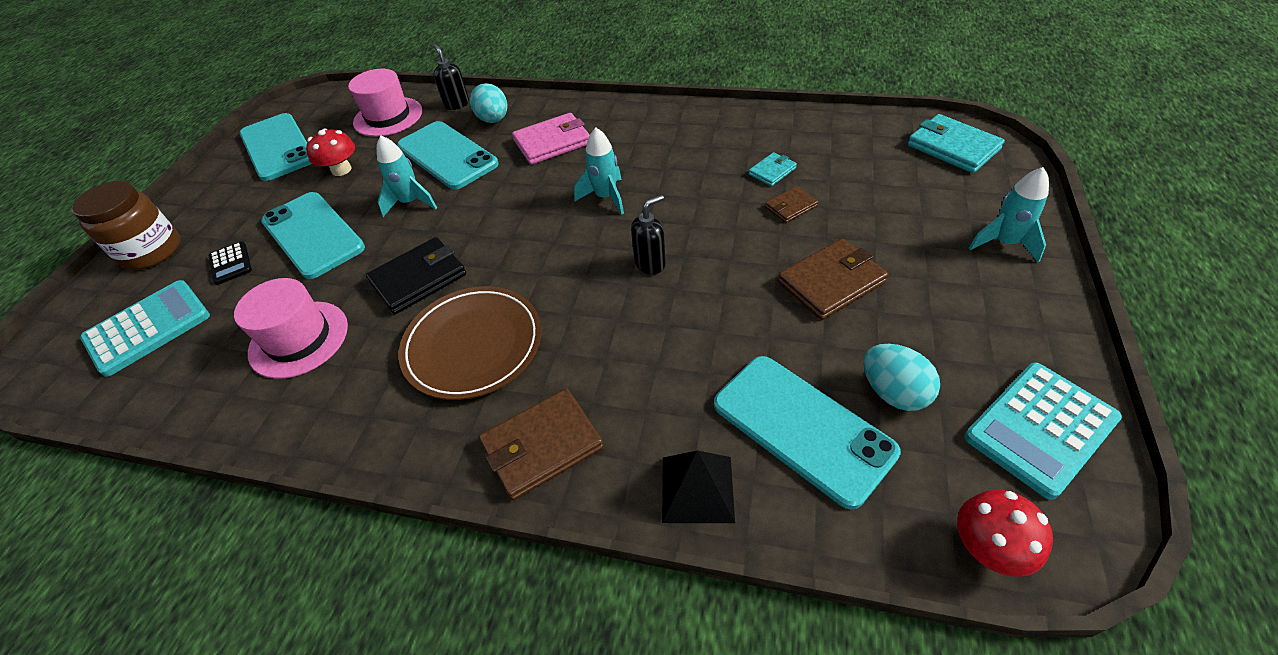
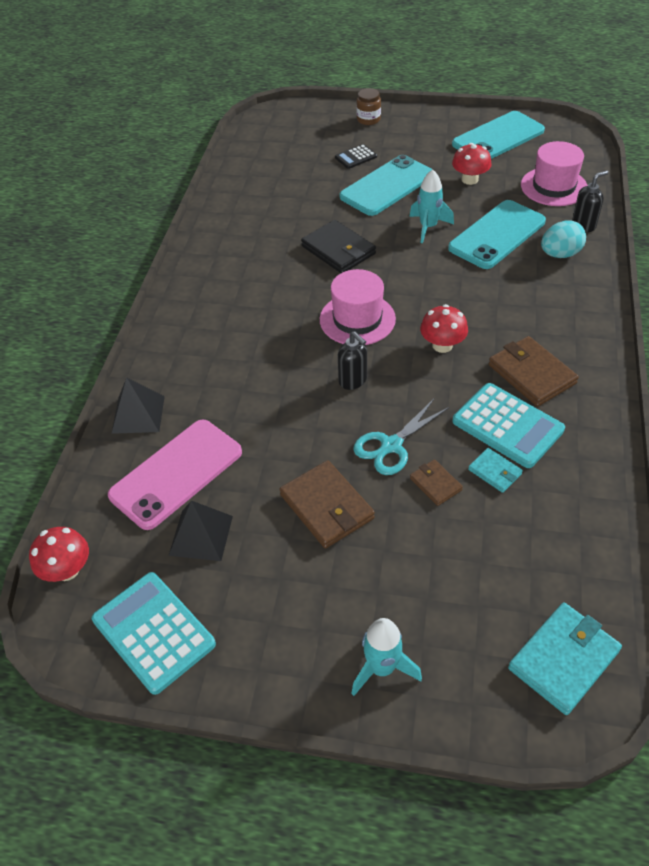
camera: 85 degrees right, 0 degrees up
(148, 327) = (297, 143): turquoise calculator -> turquoise calculator (507, 425)
(152, 251) = (368, 119): brown jar -> brown jar, size x0.57
(299, 339) = (282, 208): pink hat -> pink hat (357, 319)
(473, 345) = (270, 290): brown plate -> none
(542, 446) = (182, 336): brown wallet -> brown wallet (531, 374)
(552, 142) = (527, 300): pink wallet -> none
(605, 197) = (442, 345): turquoise rocket -> red mushroom
(744, 235) = (391, 445): none -> turquoise scissors
(802, 428) = (176, 473): turquoise phone -> pink phone
(893, 392) = (201, 535): turquoise egg -> black pyramid

